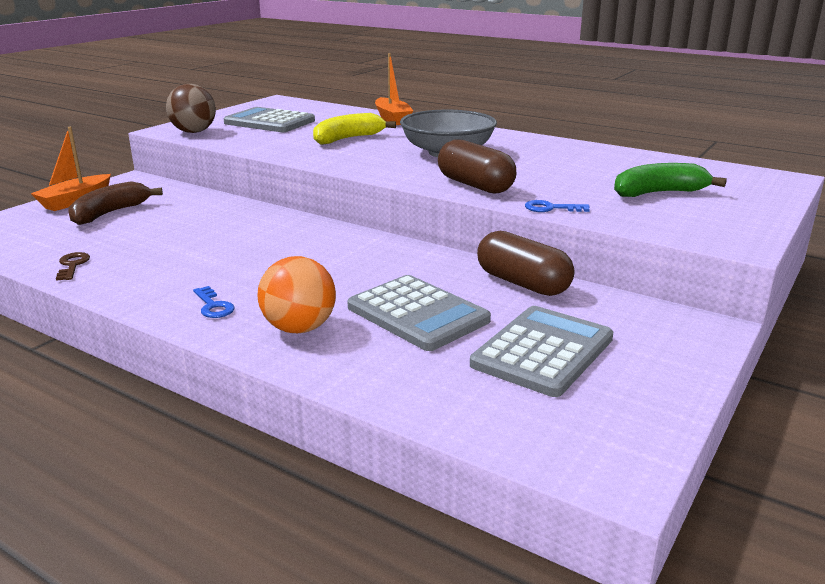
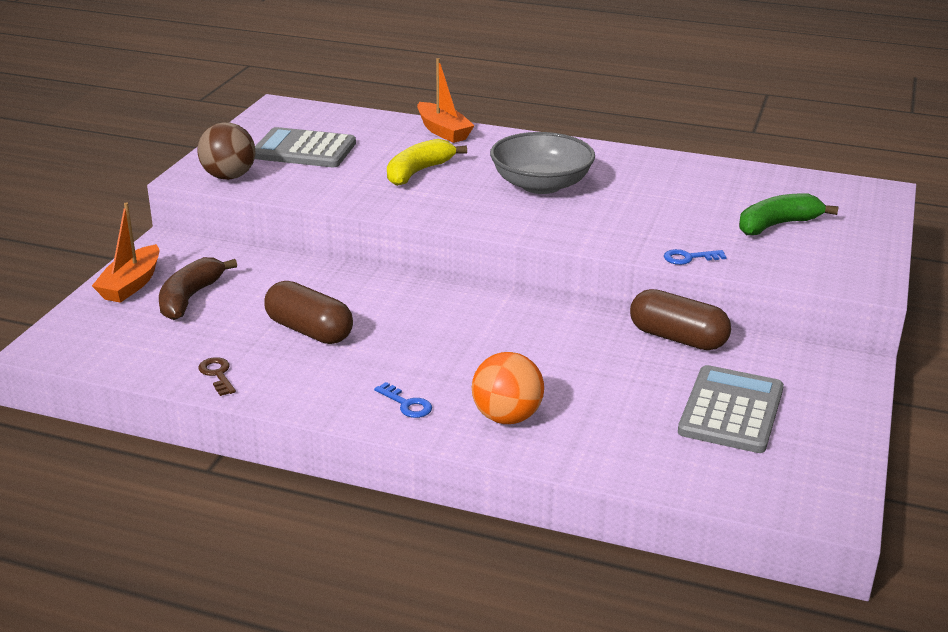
camera: 15 degrees left, 5 degrees up
(417, 314) = (603, 386): grey calculator -> none
(475, 185) = (599, 233): brown capsule -> brown capsule (309, 331)

